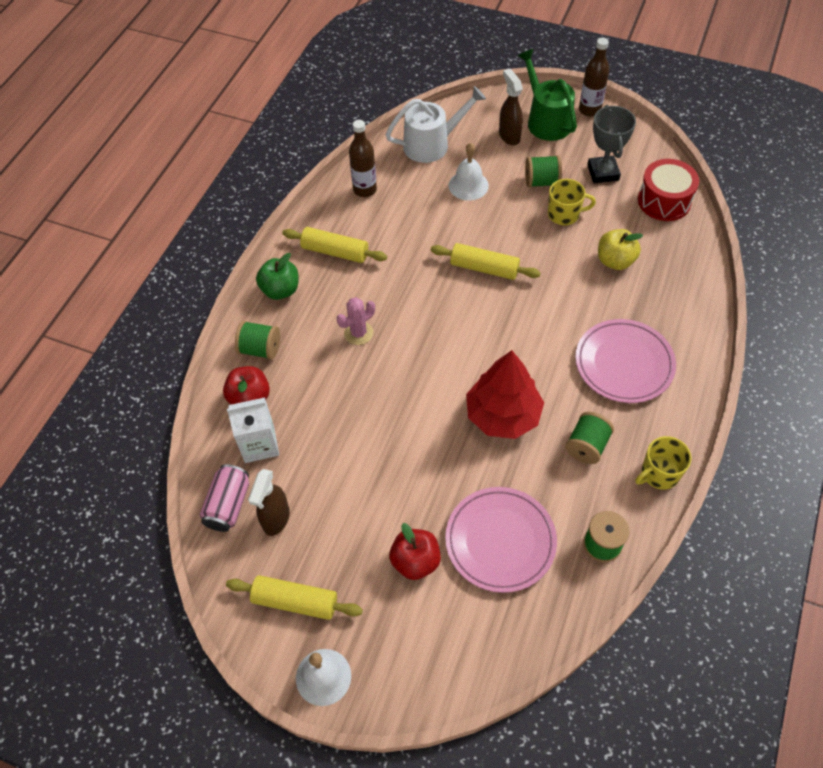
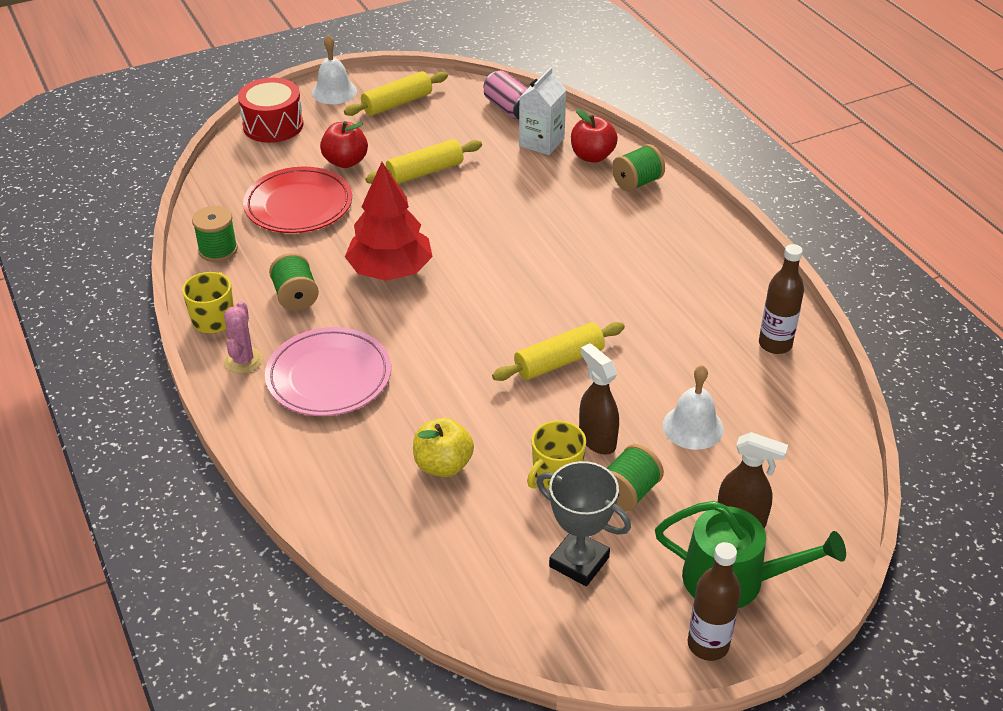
camera: 130 degrees right, 15 degrees down
(276, 519) = (468, 122): brown spray bottle -> brown spray bottle (597, 440)
(280, 290) = (693, 223): green apple -> none
(335, 252) = (704, 278): yellow rolling pin -> yellow rolling pin (425, 172)
(358, 333) = (584, 241): pink cactus -> pink cactus (243, 360)
(431, 144) = (798, 440): white watering can -> none
(500, 541) = (298, 205): pink plate -> red plate
(664, 201) = (467, 582): red drum -> red drum (273, 125)

